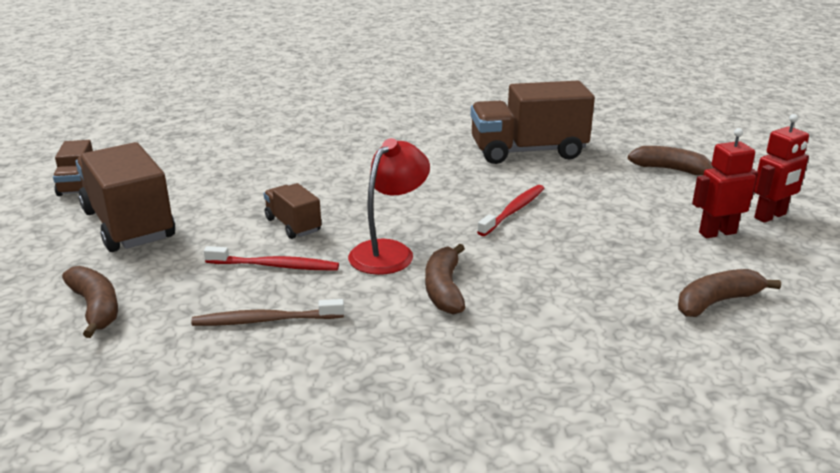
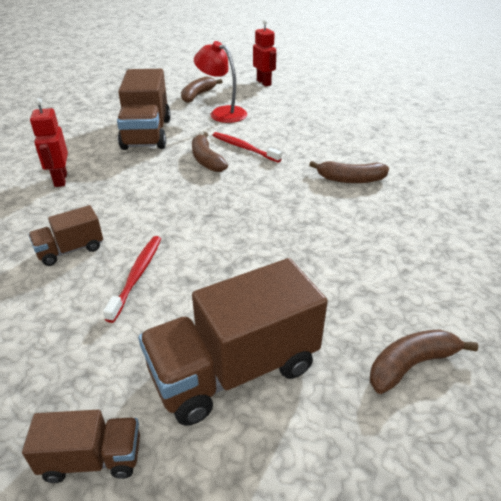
camera: 85 degrees left, 10 degrees up
(265, 320) = (405, 254): brown toothbrush -> none
(275, 266) = (324, 253): red toothbrush -> red toothbrush (137, 275)
(293, 225) = (252, 245): brown truck -> brown truck (70, 250)
(389, 251) = (300, 198): red lamp -> red lamp (222, 113)
(717, 233) = (281, 97): red robot -> red robot (60, 180)
(717, 302) = (352, 108): brown banana -> brown banana (206, 160)

